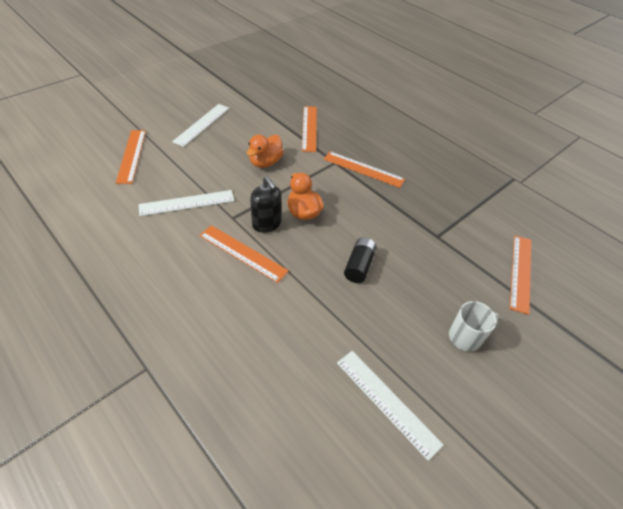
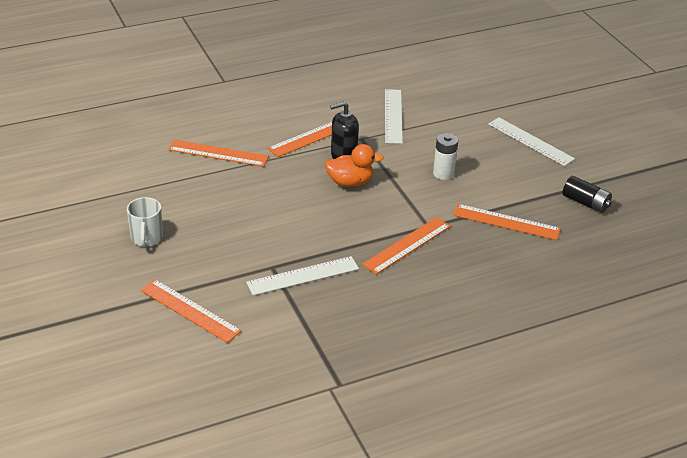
camera: 110 degrees right, 10 degrees down
(131, 156) = (480, 92): orange ruler -> orange ruler (218, 153)
(265, 162) = (443, 173): orange duck -> white battery
(359, 266) = (261, 199): black battery -> black battery (585, 203)
(387, 402) = (124, 176): white ruler -> white ruler (303, 276)

